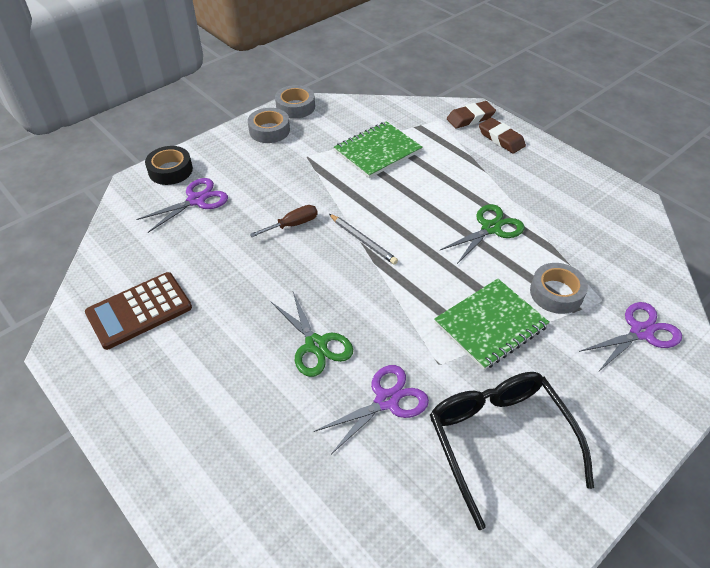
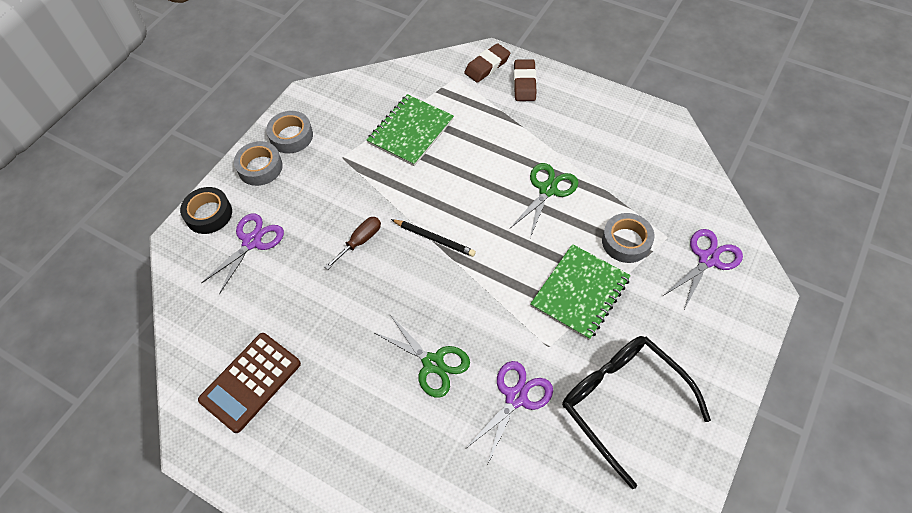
camera: 15 degrees left, 10 degrees up
(295, 107) = (306, 99): grey tape -> grey tape (260, 167)
(363, 240) = (434, 239): grey pencil -> black pencil
(501, 139) = (524, 83): brown eraser -> brown eraser turned 60 degrees clockwise

